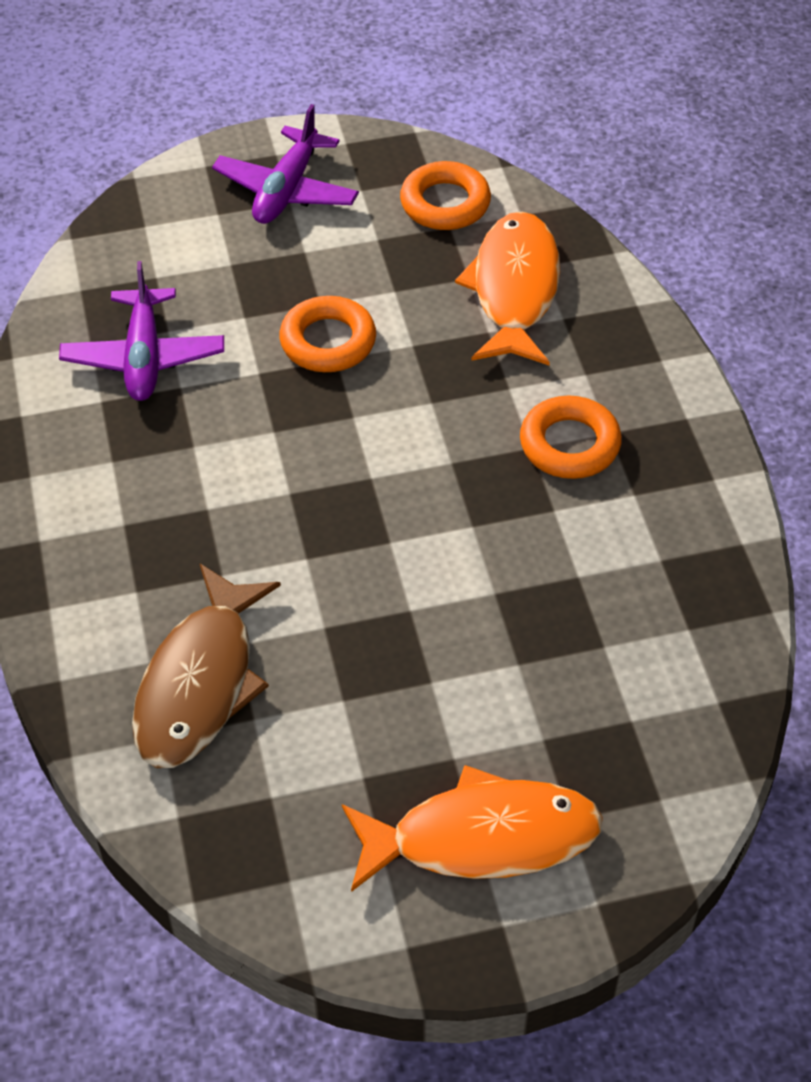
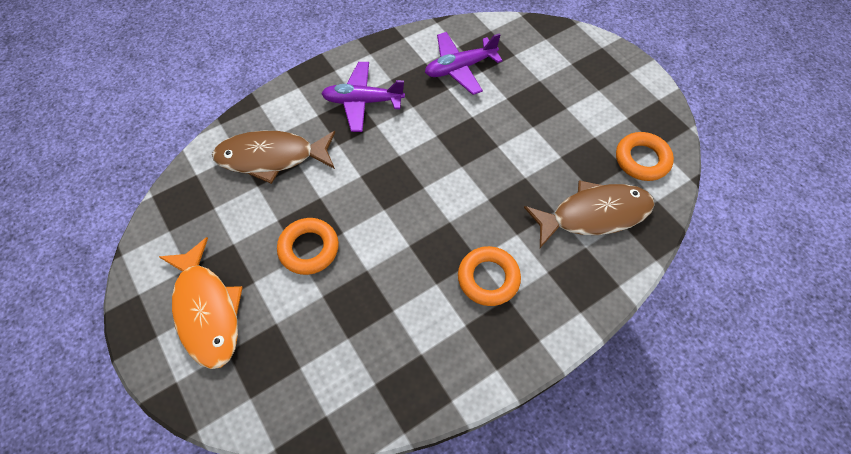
camera: 70 degrees right, 10 degrees up
(287, 190) = (606, 85): purple plane -> purple plane (362, 101)
(328, 341) = (508, 138): orange ring -> orange ring (309, 248)
(514, 290) = (594, 214): orange fish -> brown fish

